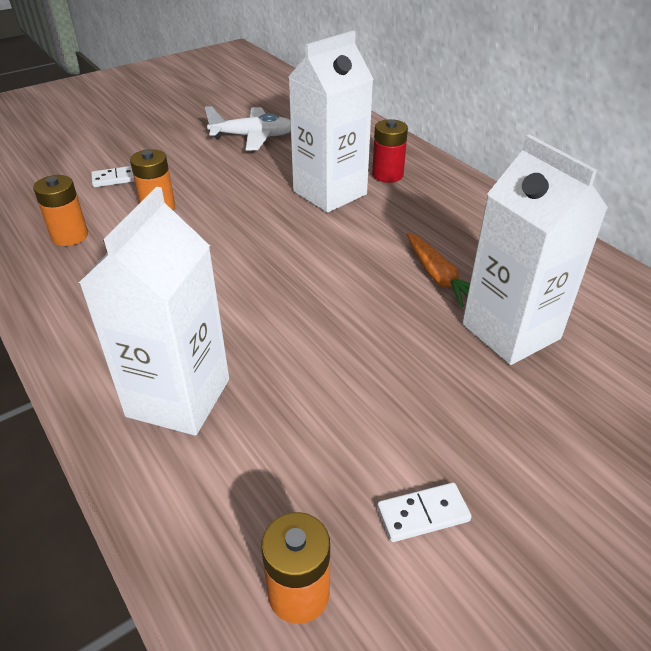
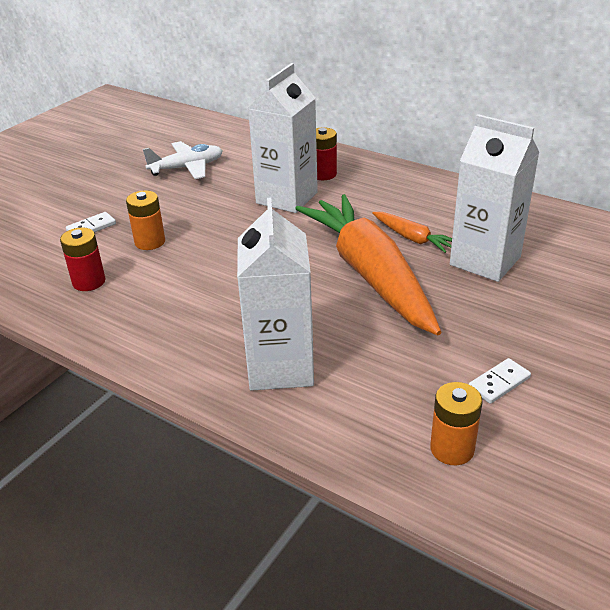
camera: 20 degrees left, 5 degrees down
(70, 236) = (89, 282): orange battery -> red battery
(359, 309) = (370, 274): none -> orange carrot

